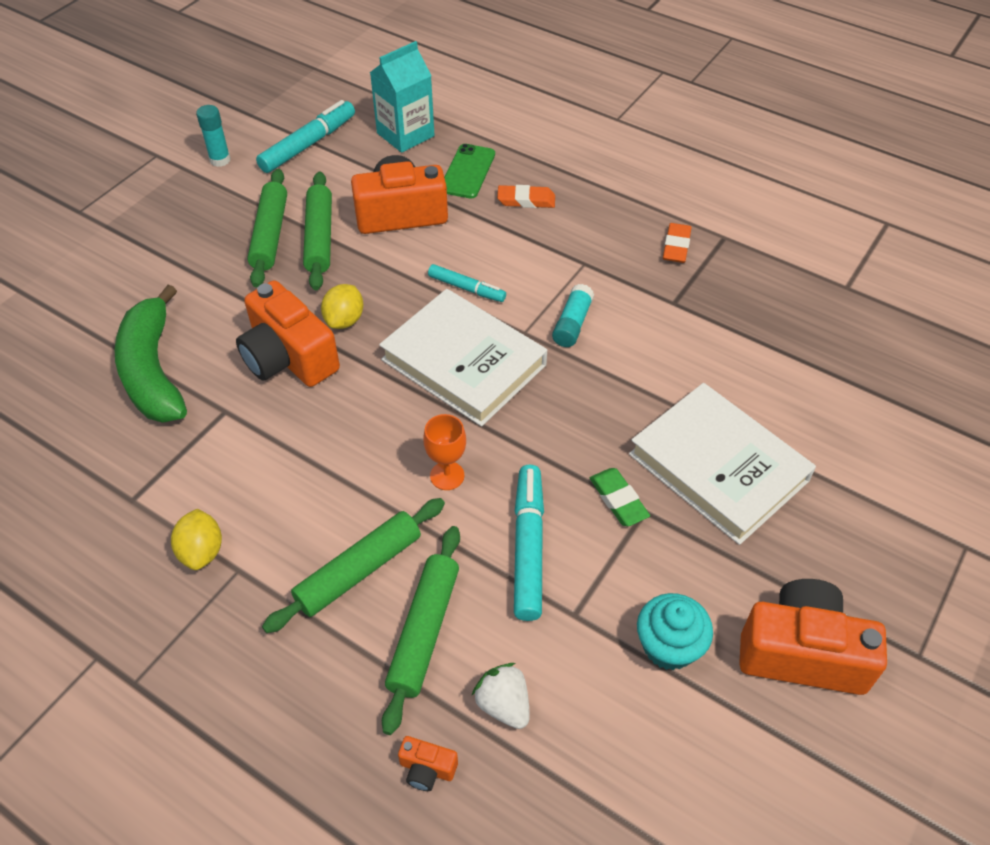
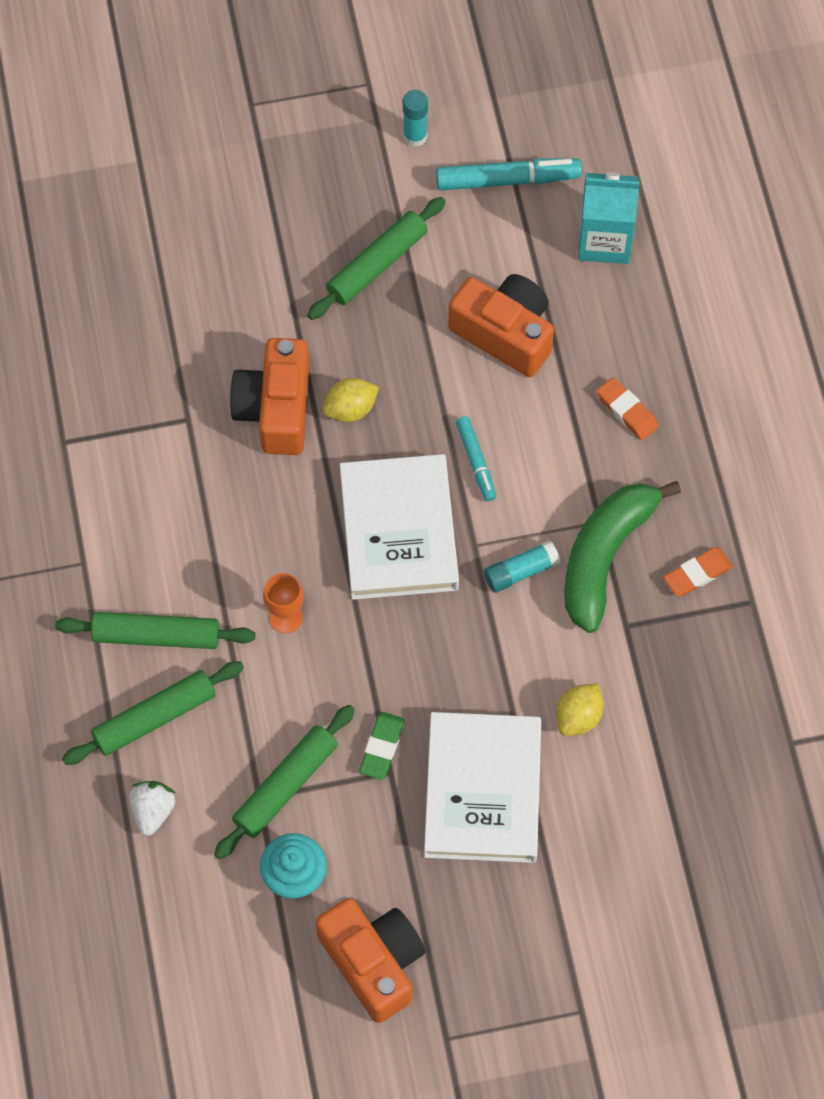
camera: 45 degrees right, 15 degrees up
(153, 371) = (169, 334): green banana -> green banana (605, 556)
(202, 551) = (73, 527): yellow lemon -> yellow lemon (578, 717)
(319, 237) = (413, 302): green rolling pin -> green rolling pin (285, 785)
(427, 769) = (69, 805): orange camera -> none
(467, 171) = (612, 333): green phone -> none
(528, 547) = (282, 723): turquoise marker -> none

